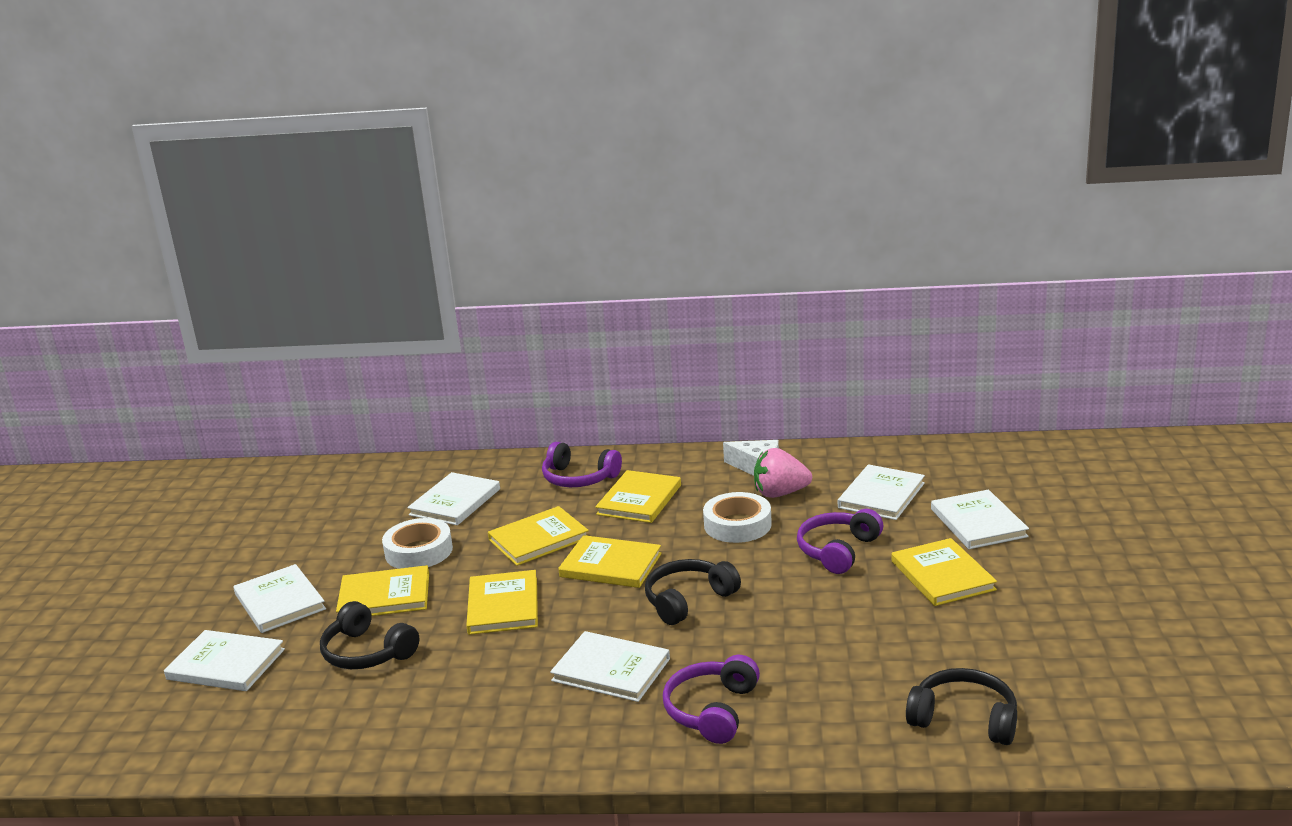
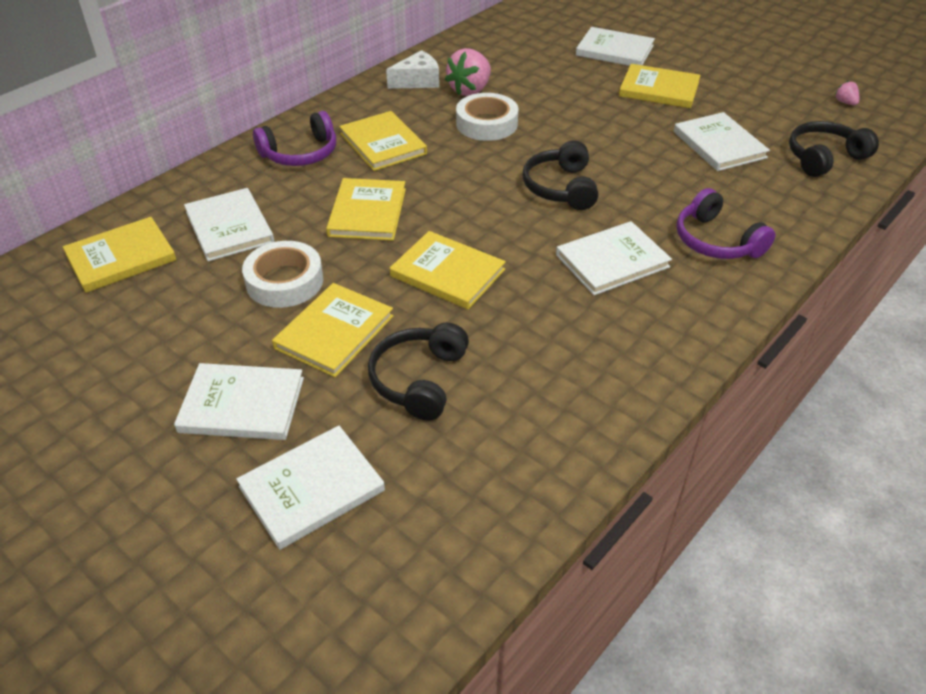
camera: 55 degrees left, 20 degrees up
(367, 652) = (419, 380): black headphones -> black headphones turned 120 degrees clockwise
(610, 565) = (461, 197): yellow book -> yellow book (121, 257)
(838, 551) = (578, 106): purple headphones -> none
(881, 495) = (532, 61): white book -> white book (719, 145)
(1116, 692) = (845, 102): none -> pink strawberry

